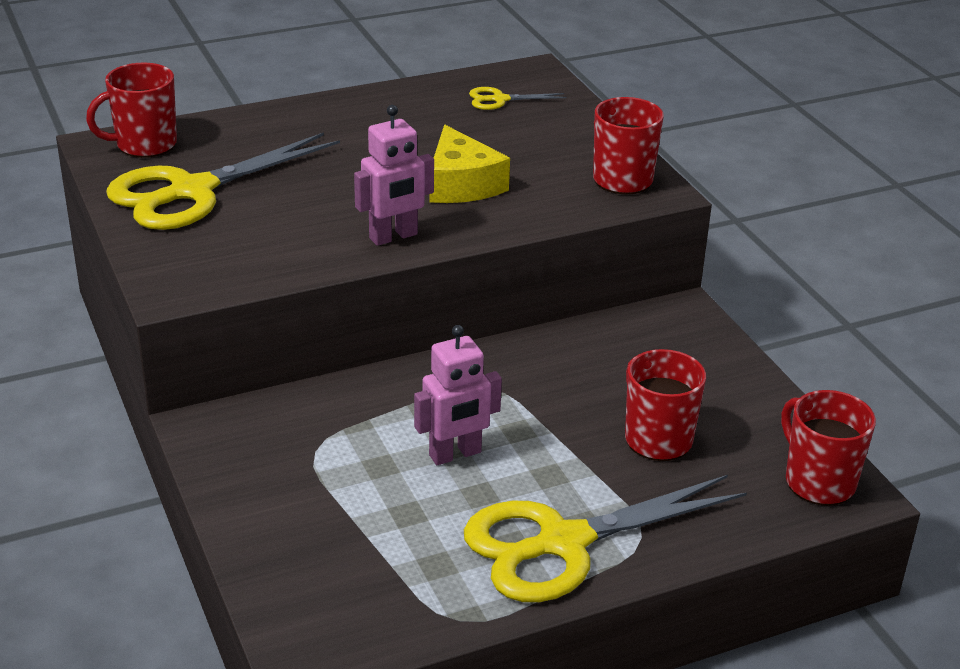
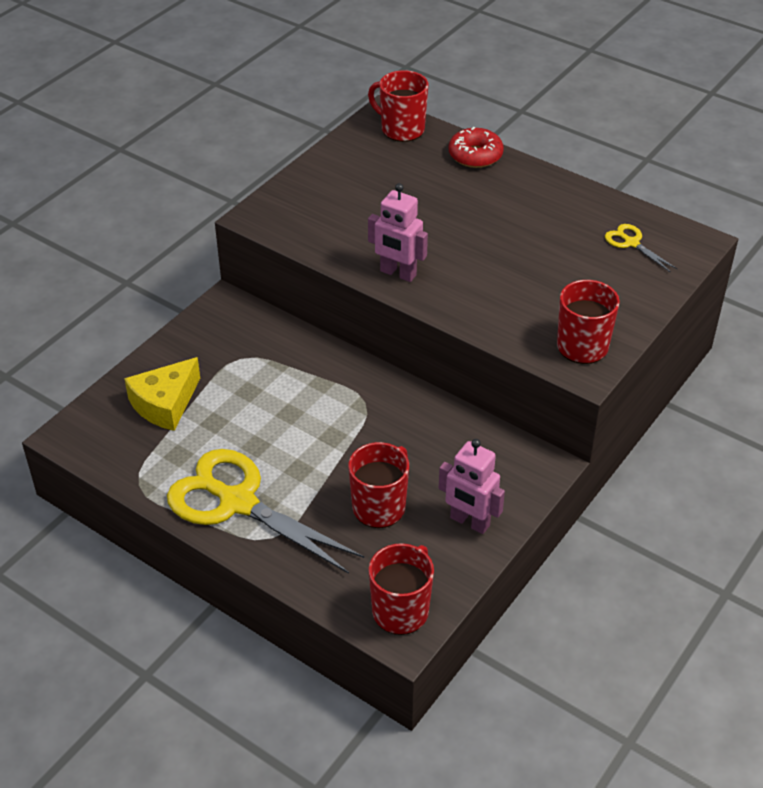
camera: 60 degrees right, 10 degrees up
(192, 191) = (368, 172): yellow scissors -> none
(254, 122) = (475, 155): none -> red donut
(455, 454) = (285, 418): pink robot -> pink robot (469, 522)
(461, 184) = (493, 274): yellow cheese -> yellow cheese (165, 404)

